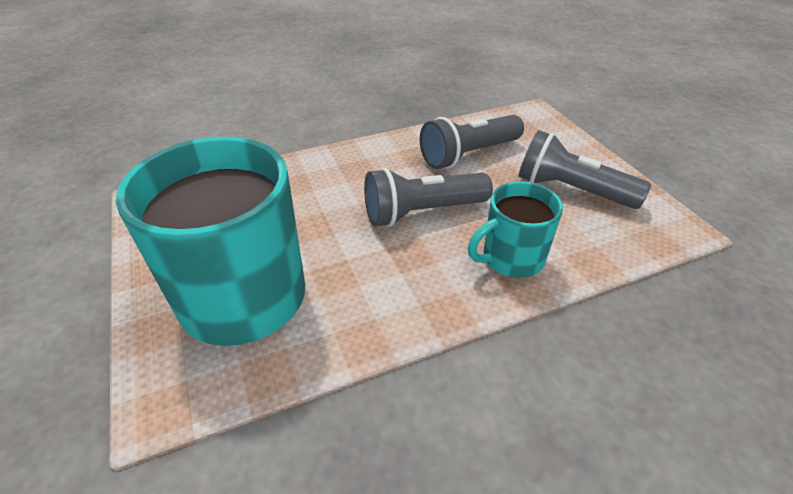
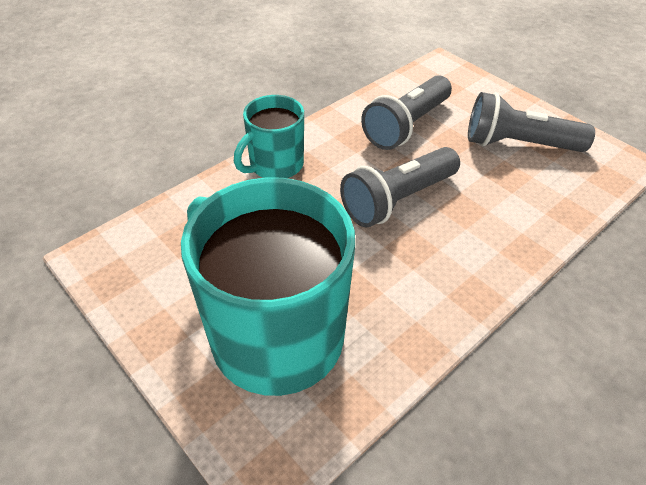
camera: 20 degrees left, 5 degrees up
(511, 258) = (503, 228): turquoise mug -> turquoise mug (275, 165)

